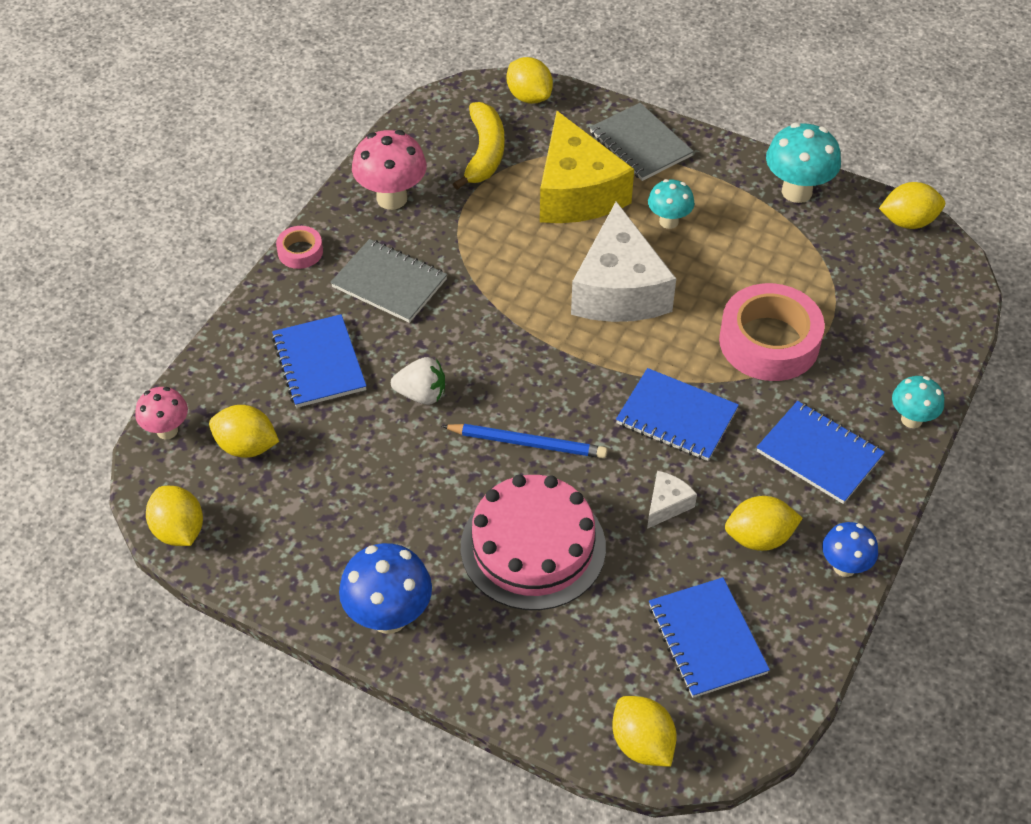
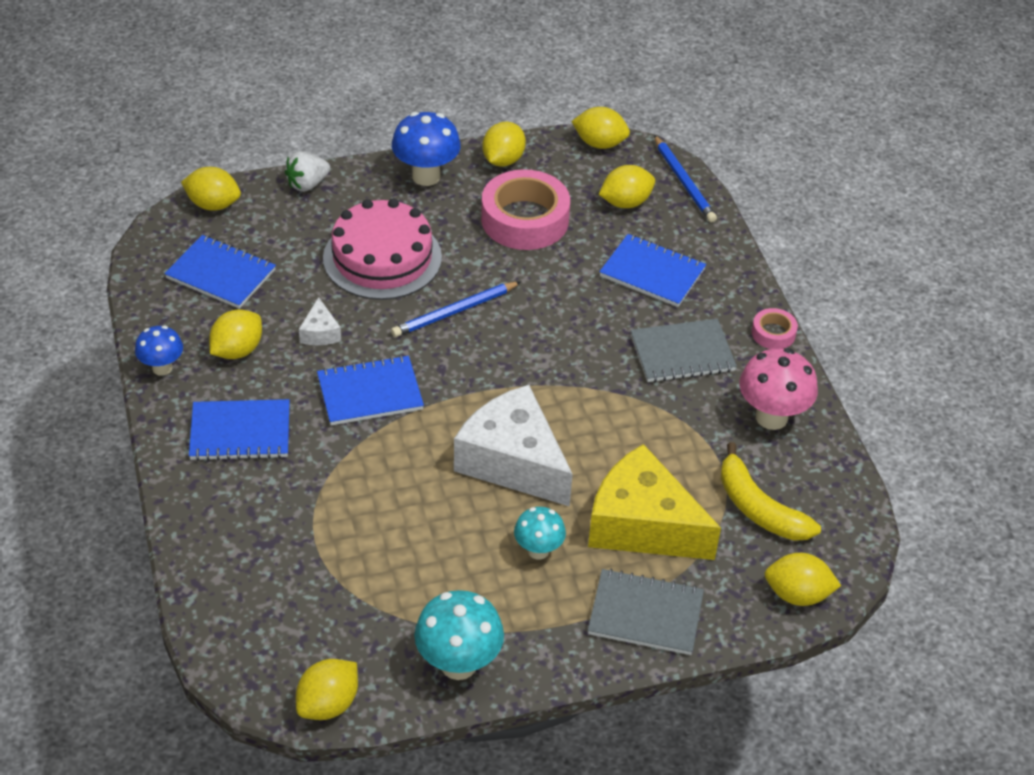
camera: 135 degrees right, 5 degrees down
(167, 430) = (684, 182): pink mushroom -> blue pencil
(292, 580) = (503, 160): none -> yellow lemon
(421, 394) = (561, 297): white strawberry -> white strawberry (307, 184)
(769, 342) = (353, 496): pink tape -> pink tape (525, 219)
(911, 419) = (187, 505): turquoise mushroom -> none

